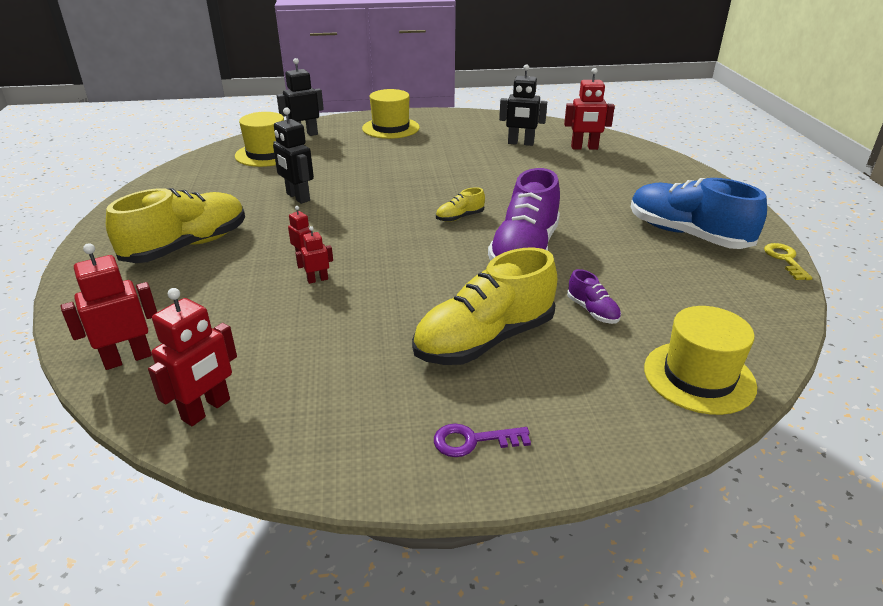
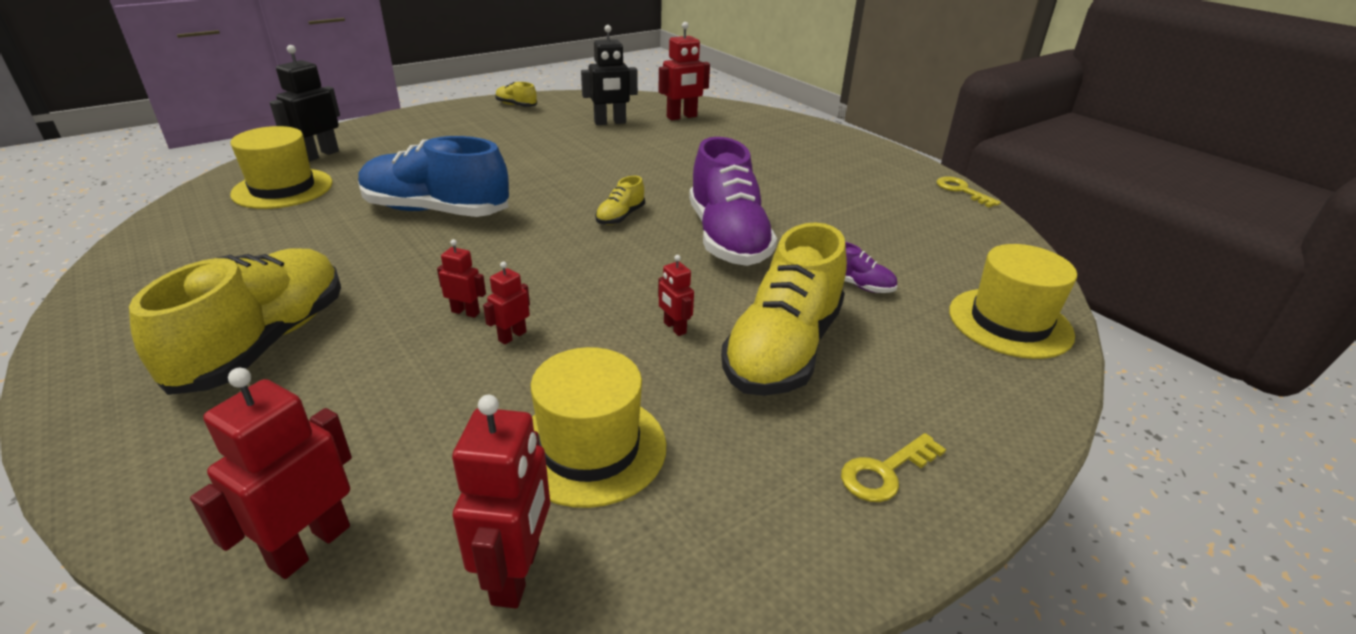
camera: 30 degrees left, 0 degrees up
(297, 197) = (383, 236): black robot -> none
(391, 128) = (435, 128): yellow hat -> yellow hat (590, 448)
(423, 303) = (674, 328): none -> red robot
(462, 118) = (516, 105): none -> yellow shoe
(473, 441) = (885, 472): purple key -> yellow key
(687, 234) = (861, 185): blue shoe -> blue shoe (436, 211)

